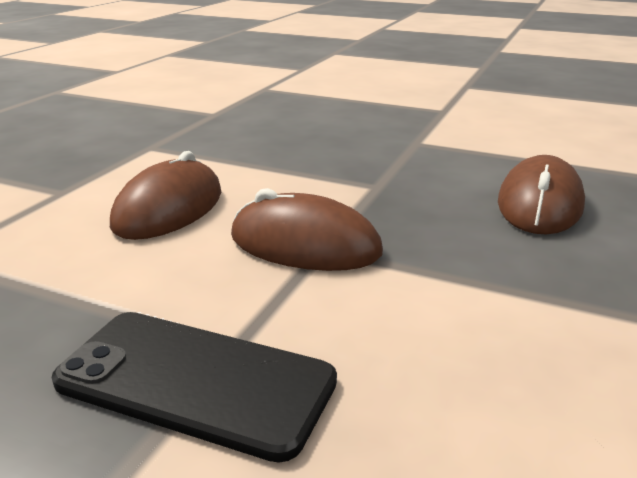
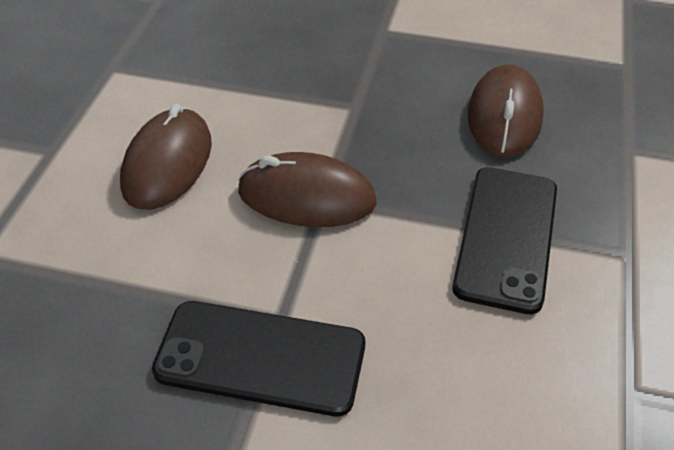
camera: 10 degrees left, 20 degrees up
(538, 299) = (506, 237): none -> black phone

